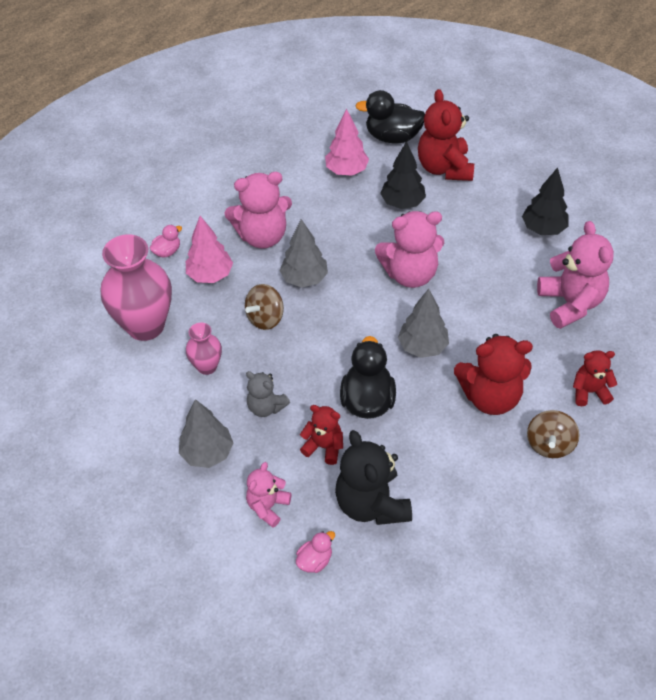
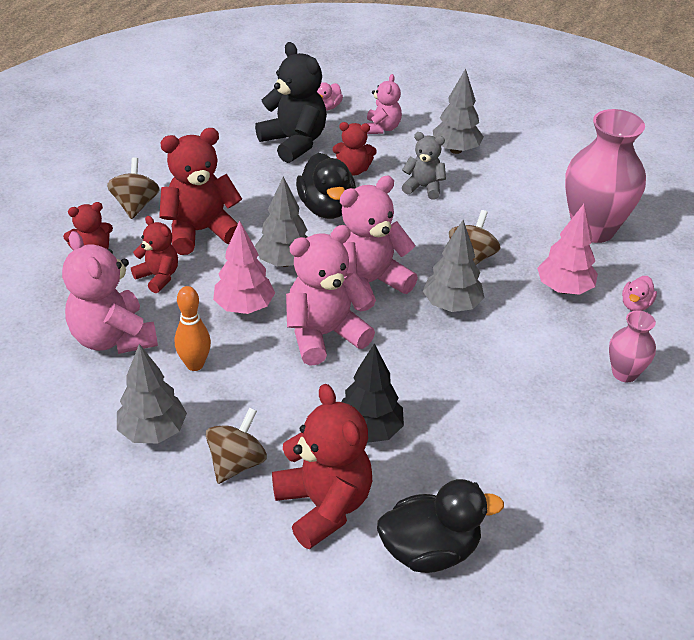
camera: 160 degrees right, 10 degrees down
(207, 366) = (502, 207): pink vase -> pink vase (624, 373)
(262, 236) = (534, 345): pink teddy bear -> pink teddy bear (369, 283)
(346, 171) = (474, 467): pink tree -> pink tree (244, 307)
(491, 200) = (237, 463): none -> brown spinning top
(510, 270) = (195, 364): none -> orange bowling pin
(532, 353) = (158, 277): none -> red teddy bear
(543, 229) = (153, 432): black tree -> grey tree

